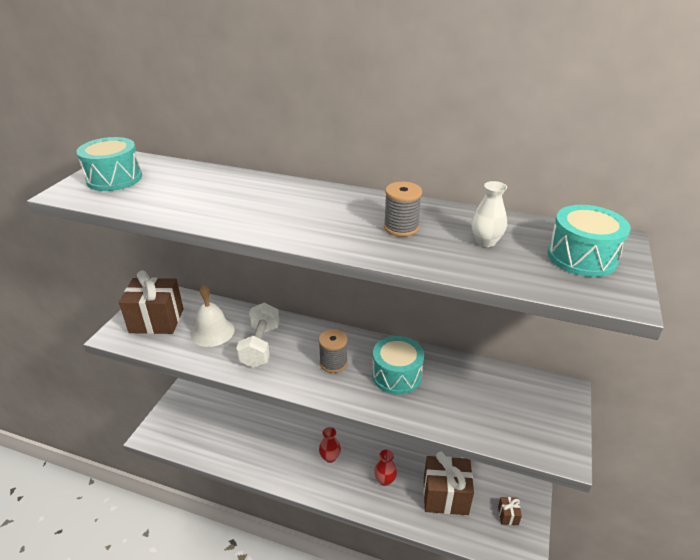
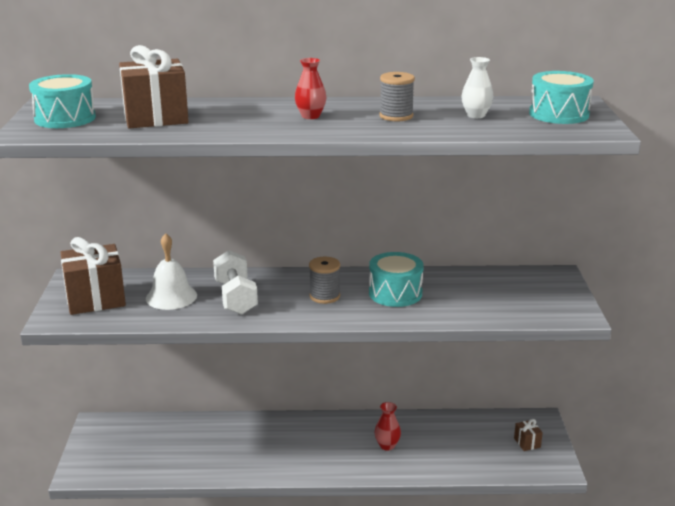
camera: 20 degrees left, 10 degrees down
(330, 457) = (315, 441): red vase -> red vase (310, 116)
(445, 496) = (457, 443): brown gift -> brown gift (156, 118)

